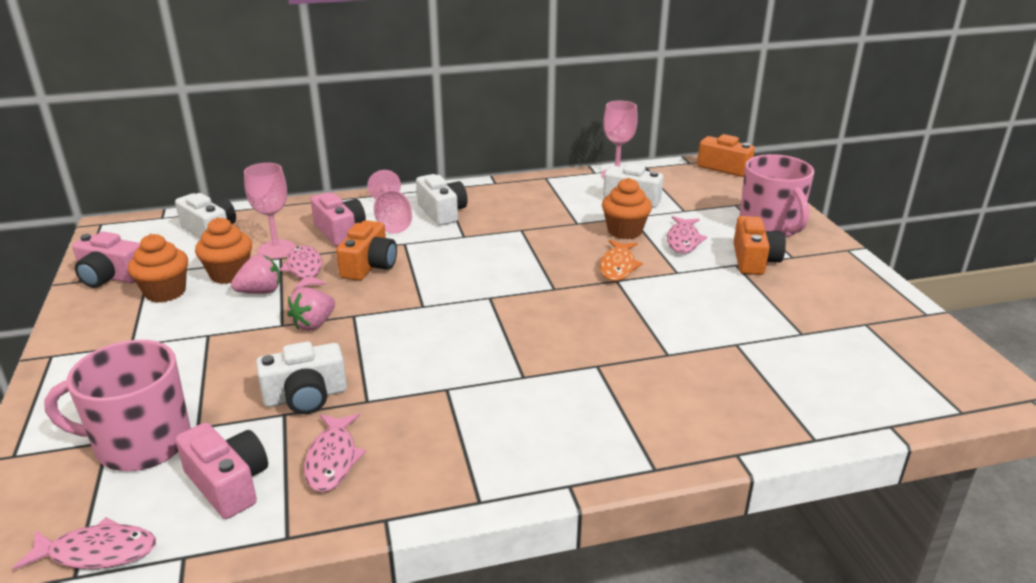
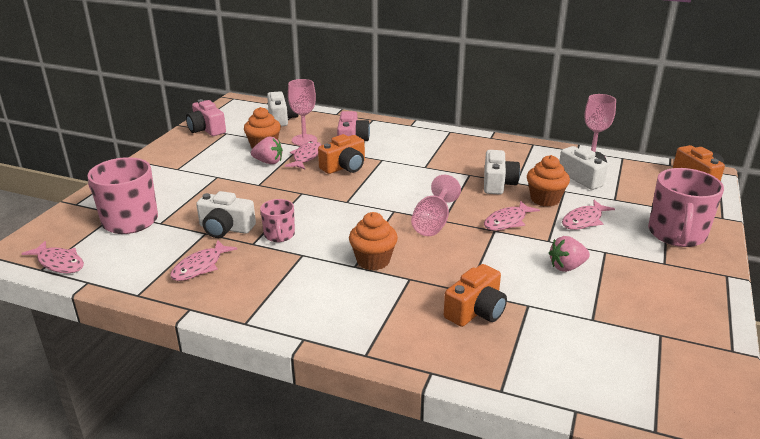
camera: 35 degrees right, 0 degrees up
(165, 292) = (222, 146): orange cupcake -> orange cupcake (373, 260)
(228, 484) = (142, 257): pink camera -> none
(314, 324) = (275, 190): pink strawberry -> pink strawberry (566, 267)
(389, 377) = (279, 235): none -> pink mug
(392, 221) = (390, 143): pink goblet -> pink goblet (433, 223)
(442, 212) = (429, 147): white camera -> white camera (498, 183)
(618, 266) = (507, 221): orange fish -> pink fish
(754, 260) = (625, 254): orange camera -> orange camera (476, 311)

